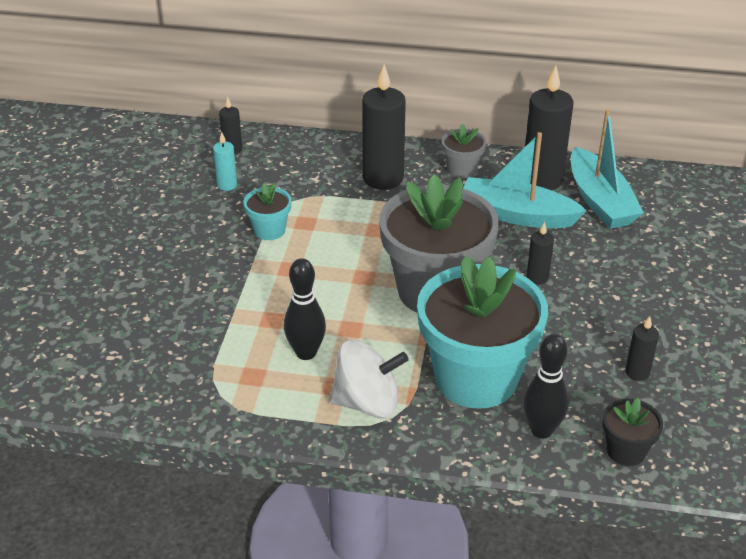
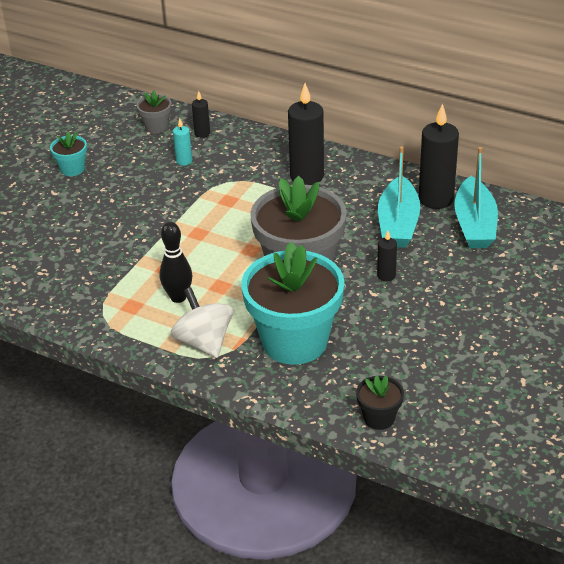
camera: 20 degrees right, 0 degrees up
(269, 230) = (198, 201): turquoise flower pot -> turquoise flower pot (72, 169)
(367, 403) = (204, 342): white spinning top -> white spinning top turned 135 degrees counterclockwise
(462, 170) = (374, 179): grey flower pot -> grey flower pot (156, 127)
(516, 215) = (398, 223): turquoise boat -> turquoise boat turned 120 degrees counterclockwise
(541, 430) = (323, 389): black bowling pin -> none
(637, 372) = (423, 363): black candle -> none

